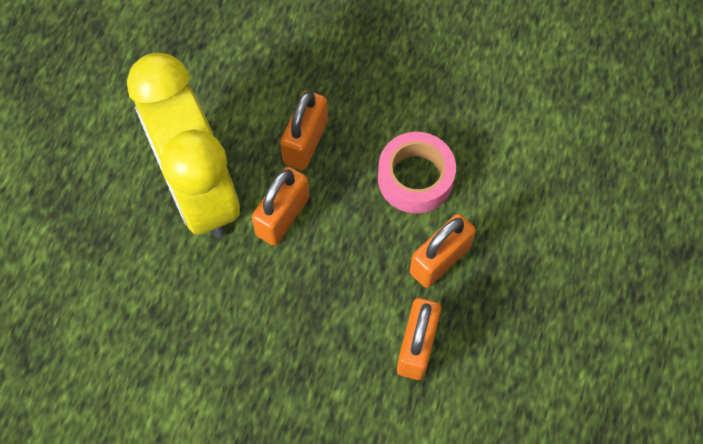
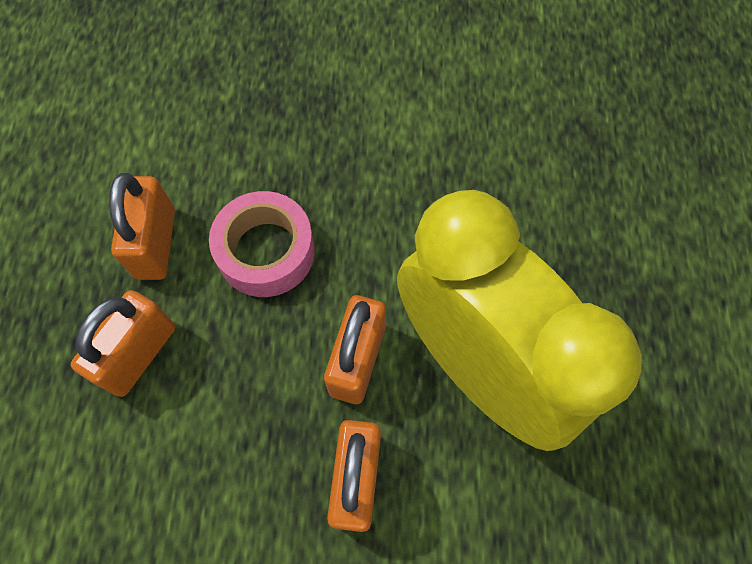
camera: 165 degrees right, 0 degrees up
(415, 178) = (186, 464): pink tape -> pink tape (266, 251)

